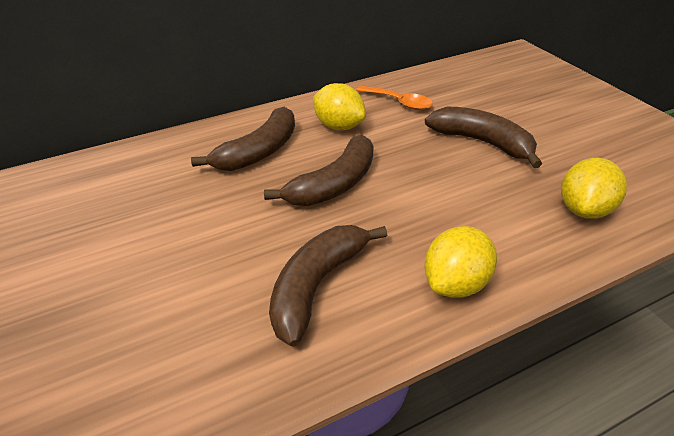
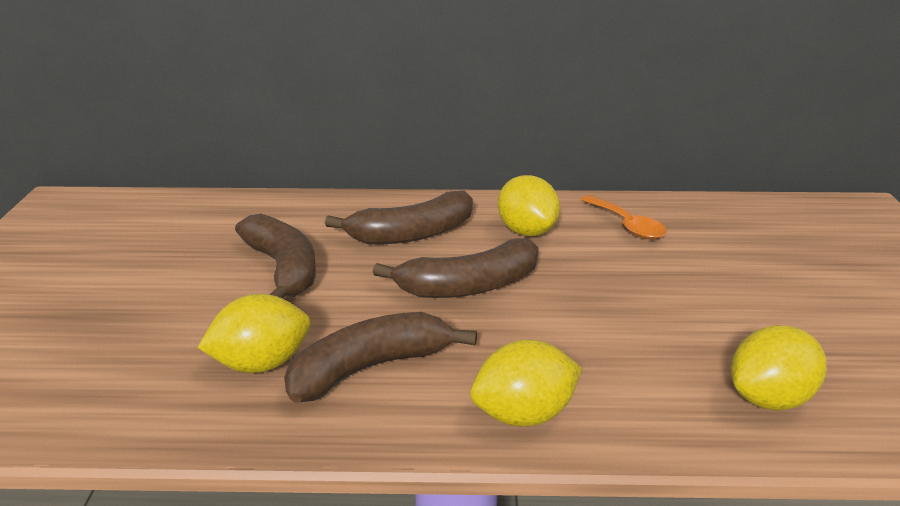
camera: 25 degrees right, 15 degrees down
(228, 315) = (260, 365): none -> yellow lemon
(482, 142) = (699, 294): brown banana -> brown banana (283, 269)

